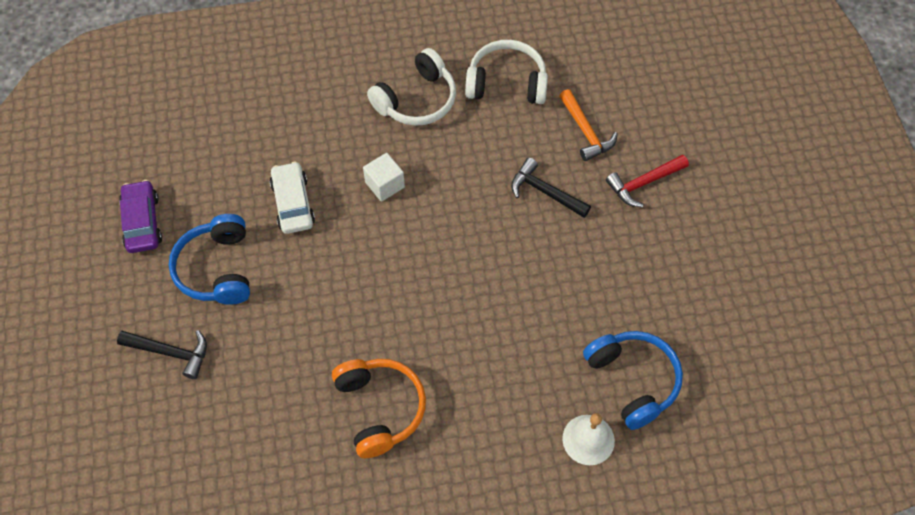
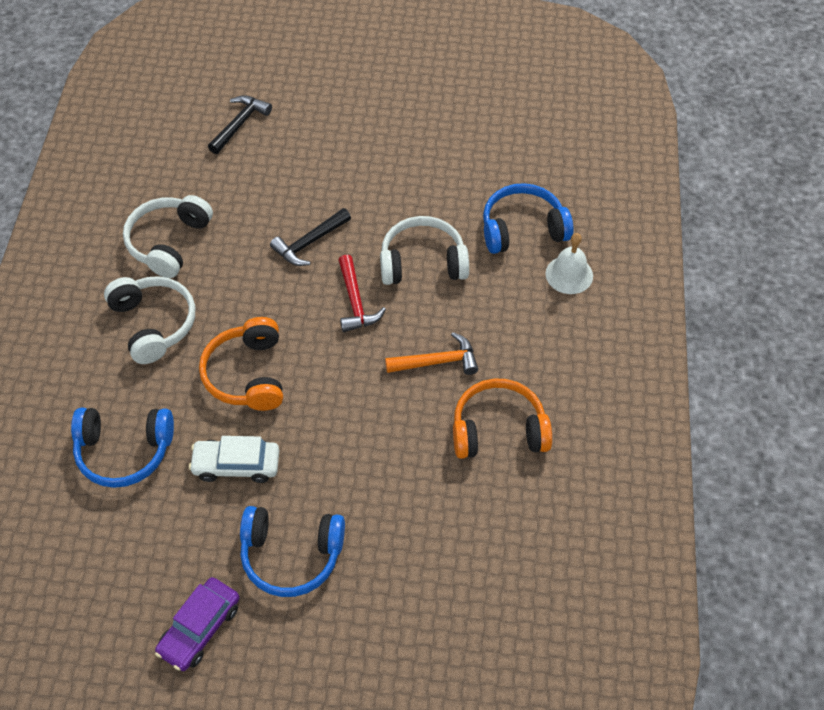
camera: 75 degrees left, 5 degrees down
(142, 222) = (200, 628): purple car -> purple car turned 60 degrees counterclockwise
(171, 353) = (380, 618): black hammer -> black hammer (240, 124)
(287, 120) = (124, 451): none -> blue headphones
(385, 185) = (247, 374): white cube -> orange headphones
(556, 295) = (422, 262): none -> white headphones
(586, 132) = (255, 195): orange hammer -> orange hammer (438, 361)
(643, 183) = (329, 168): red hammer -> red hammer (355, 302)

